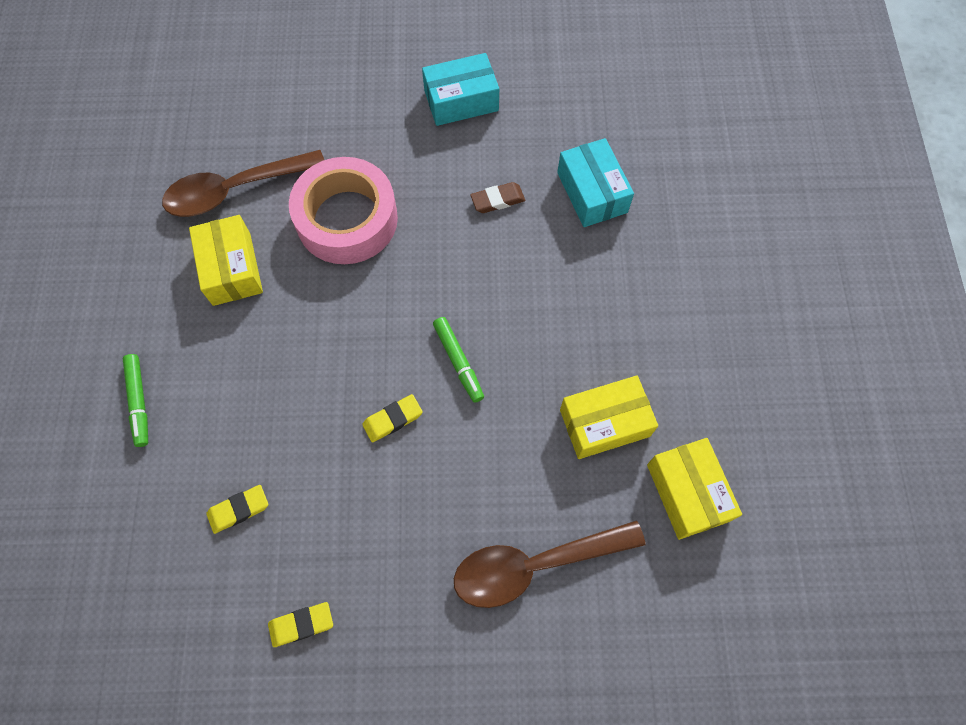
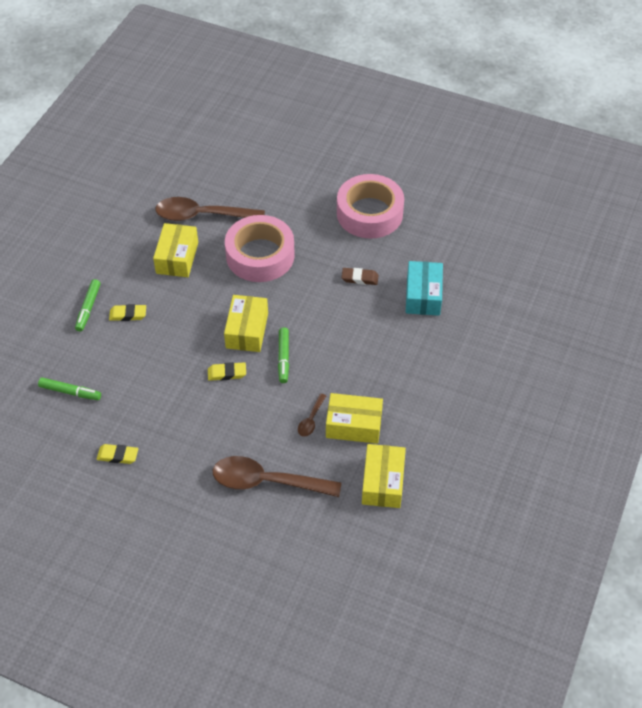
camera: 25 degrees right, 15 degrees down
(178, 551) = (70, 392): none -> green marker
(239, 510) = (114, 384): yellow eraser -> yellow eraser (128, 314)
(387, 341) = (247, 330): none -> yellow box
(461, 101) = (369, 213): turquoise box -> pink tape
(544, 440) = (311, 420): none -> brown spoon

